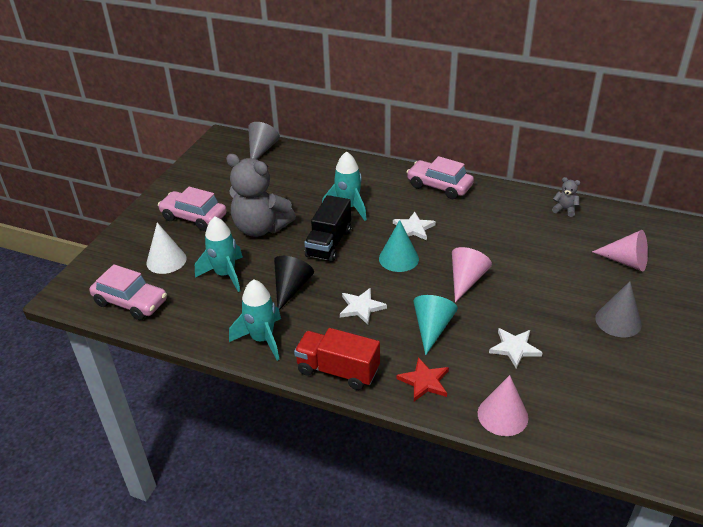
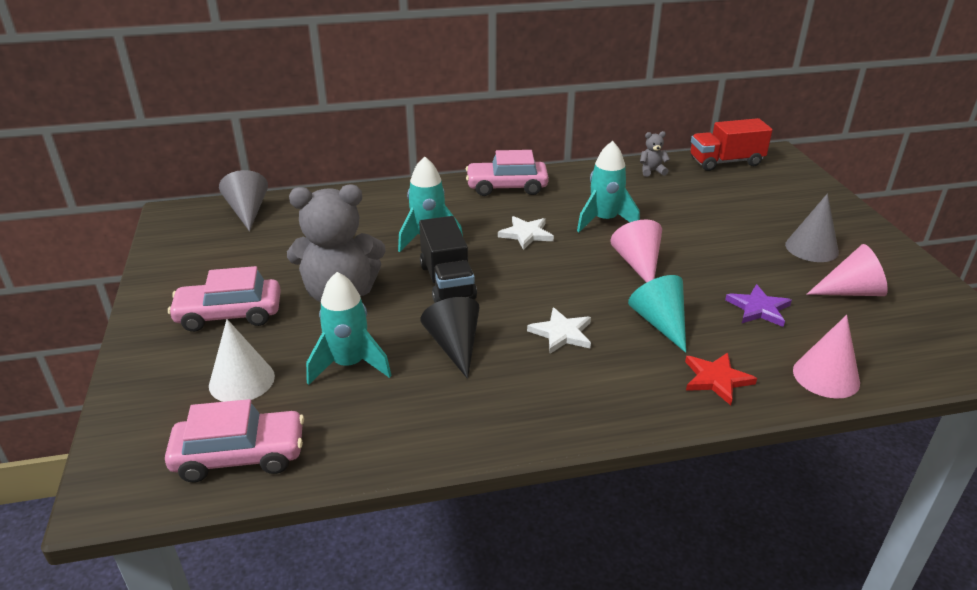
camera: 35 degrees left, 5 degrees down
(262, 339) = (483, 419): turquoise rocket -> turquoise rocket (604, 221)
(338, 370) = (614, 412): red truck -> red truck (726, 162)
(398, 258) = (544, 269): turquoise cone -> none
(514, 348) = (759, 308): white star -> purple star
(625, 261) = (755, 197): pink cone -> pink cone (850, 292)

